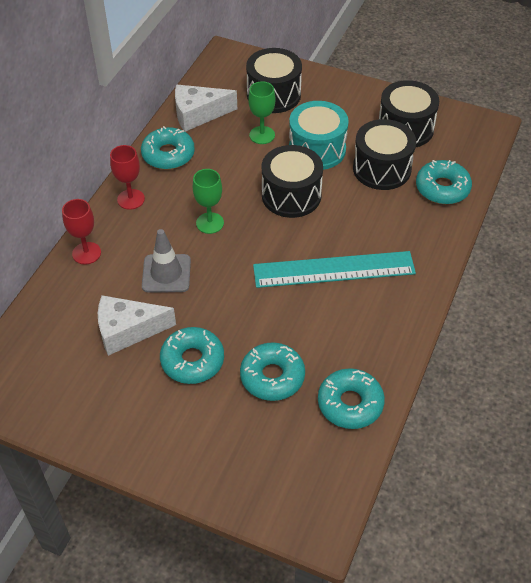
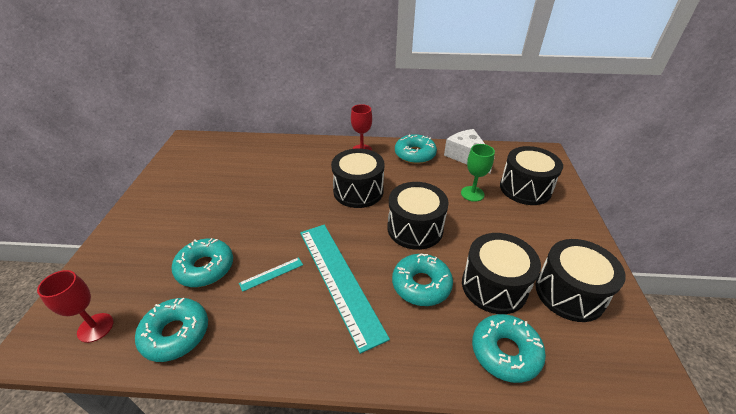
camera: 70 degrees right, 10 degrees down
(86, 253) = (305, 146): red goblet -> red goblet (95, 327)
(128, 331) = (241, 180): white cheese -> none
(166, 273) = (299, 183): grey traffic cone -> none
(192, 361) = (218, 217): turquoise donut -> turquoise donut (421, 285)
(210, 223) = (358, 191): green goblet -> black drum
(304, 321) = (271, 274): none -> turquoise ruler
(317, 149) = (482, 231): turquoise drum -> none

